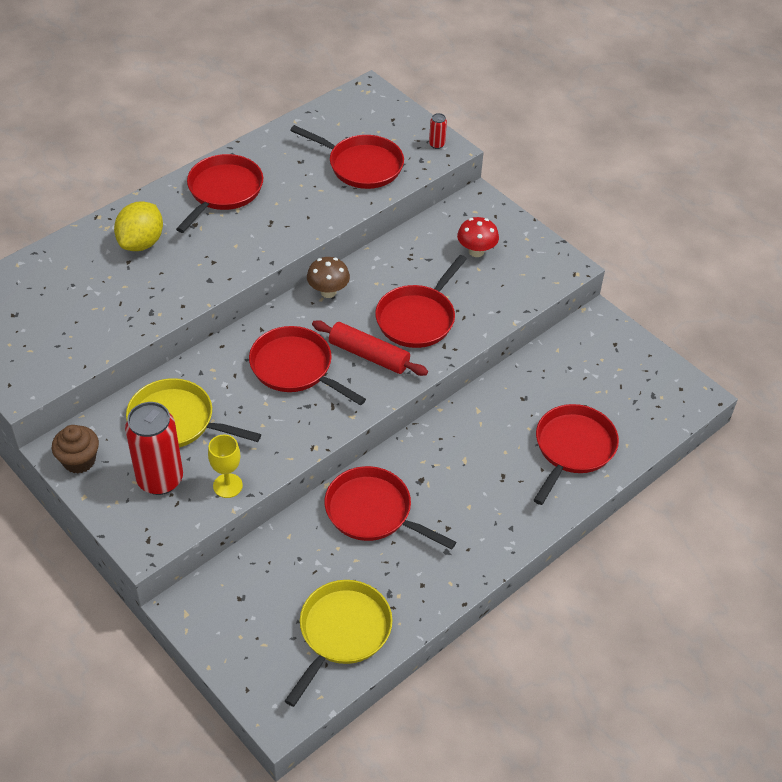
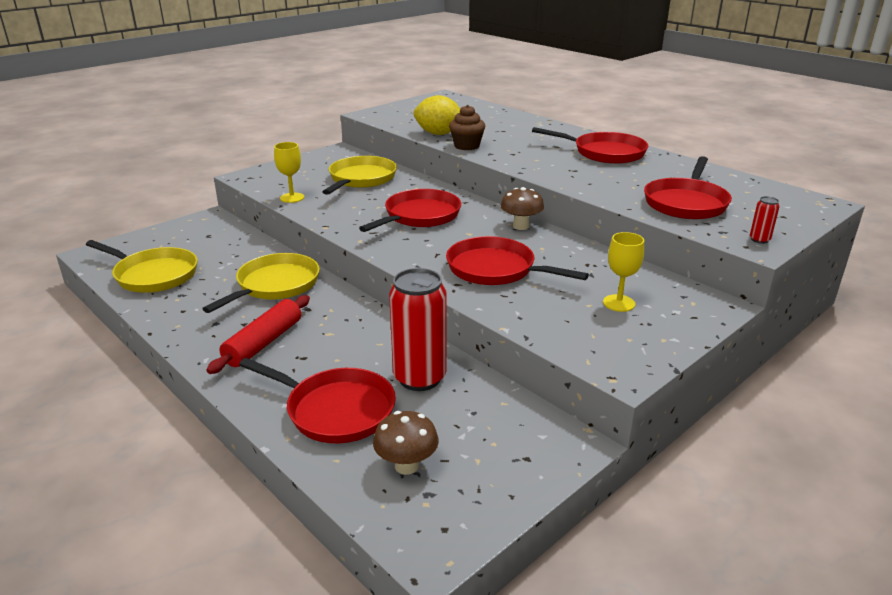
camera: 90 degrees right, 20 degrees down
(79, 460) = (328, 155): brown cupcake -> brown cupcake (466, 146)
(141, 242) = (526, 133): yellow lemon -> yellow lemon (438, 134)
(160, 479) = (304, 177): red can -> red can (419, 378)
(368, 355) = (438, 246): red rolling pin -> red rolling pin (263, 342)
(373, 512) = (275, 285): red pan -> yellow pan
(476, 251) = (619, 303): red mushroom -> yellow goblet
(628, 406) = (406, 465): none -> brown mushroom

